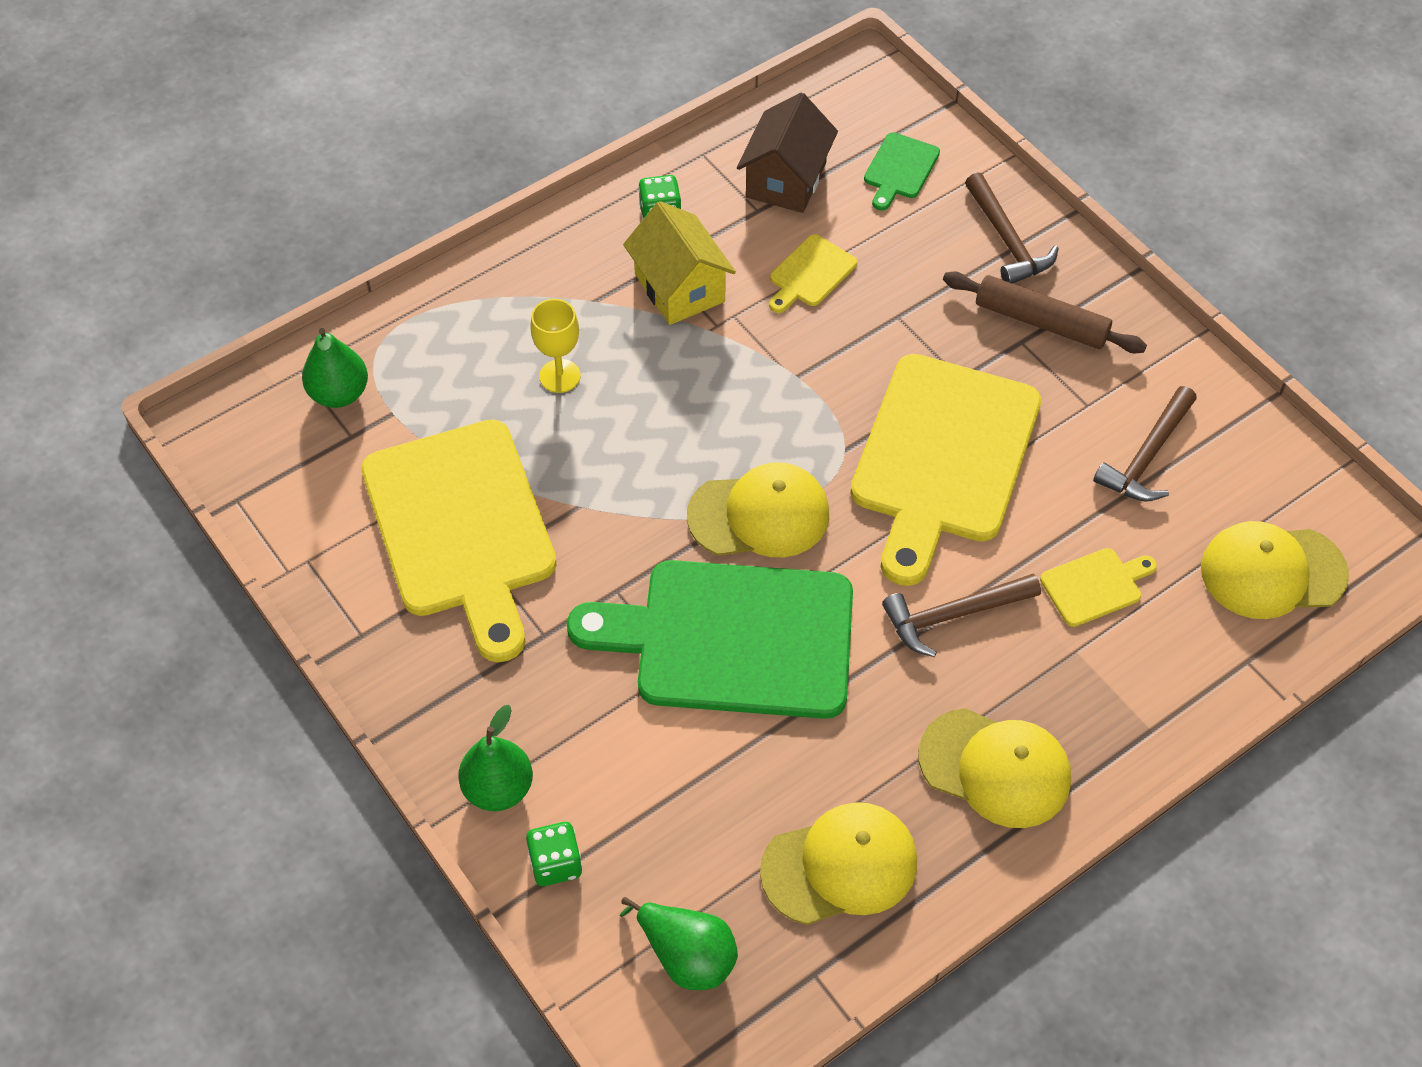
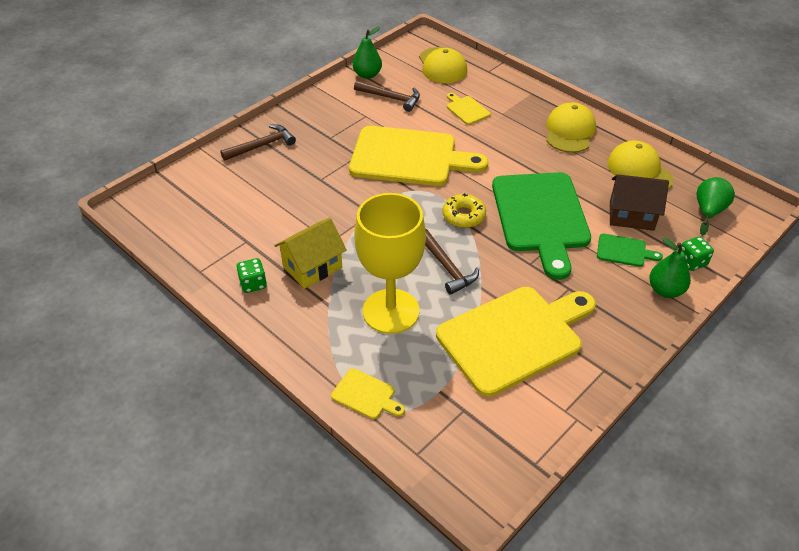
camera: 100 degrees left, 10 degrees down
(339, 394) = (431, 425): green pear -> green pear (367, 75)
(560, 376) = (391, 311): yellow goblet -> yellow goblet, size x2.21
(759, 515) = (463, 216): yellow cap -> yellow donut
(786, 180) = (221, 231): brown house -> brown house (631, 215)
(810, 274) = (294, 214): yellow cutting board -> yellow cutting board (366, 395)
(900, 169) = (211, 187): green cutting board -> green cutting board (624, 251)
(953, 615) = (498, 148): brown hammer -> brown hammer (447, 267)
(1040, 322) = (316, 132): brown rolling pin -> none

